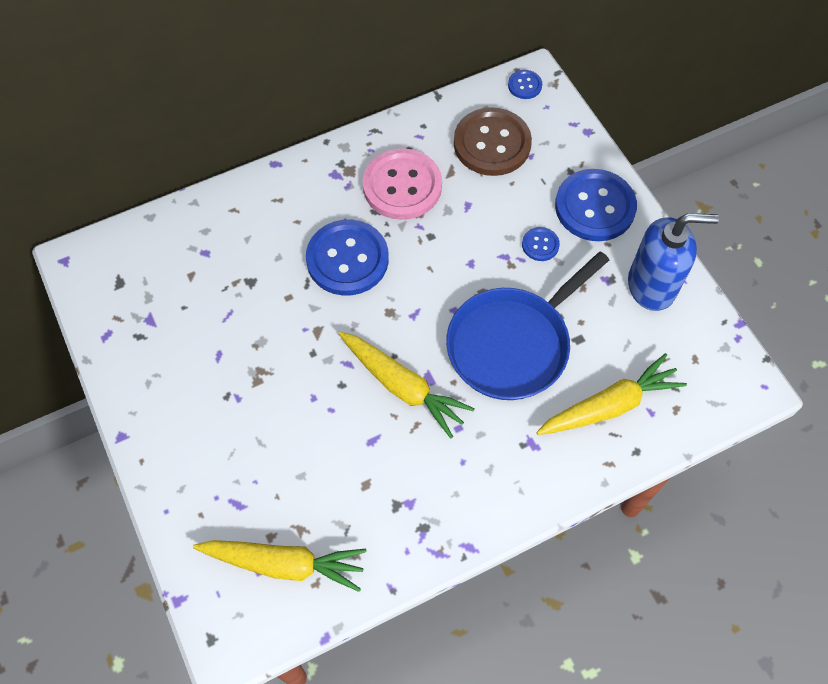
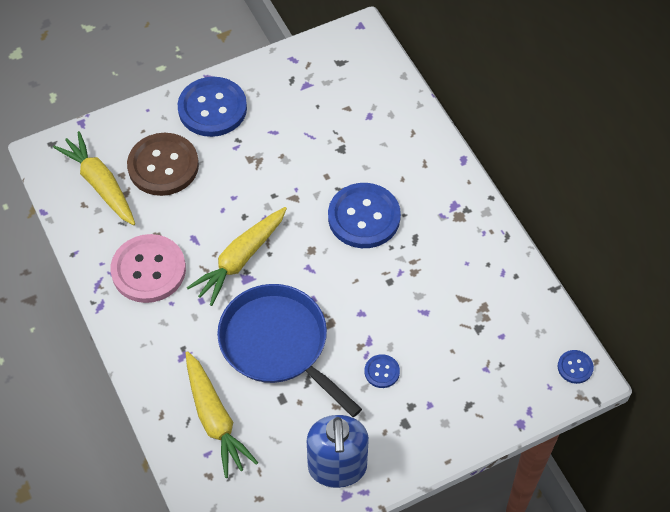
camera: 90 degrees right, 5 degrees down
(284, 564) = (100, 184): yellow carrot -> yellow carrot turned 135 degrees clockwise
(402, 186) = (443, 258): pink button -> pink button (148, 270)
(492, 144) = (498, 334): brown button -> brown button (163, 166)
(595, 207) = (427, 423): blue button -> blue button (212, 108)

